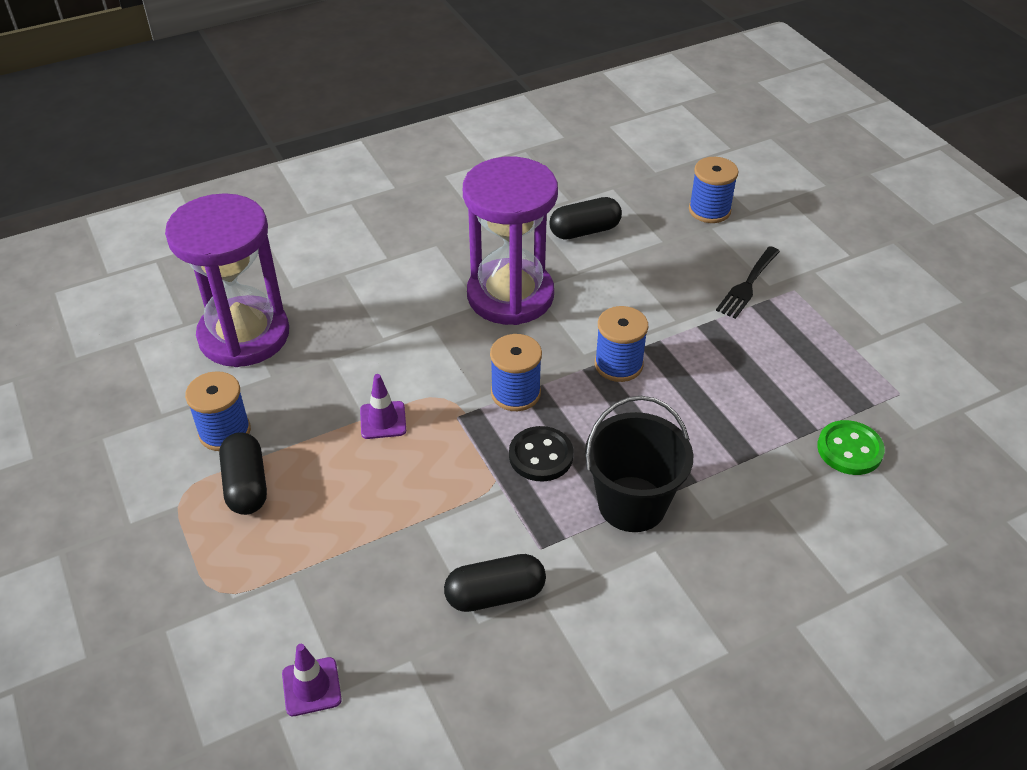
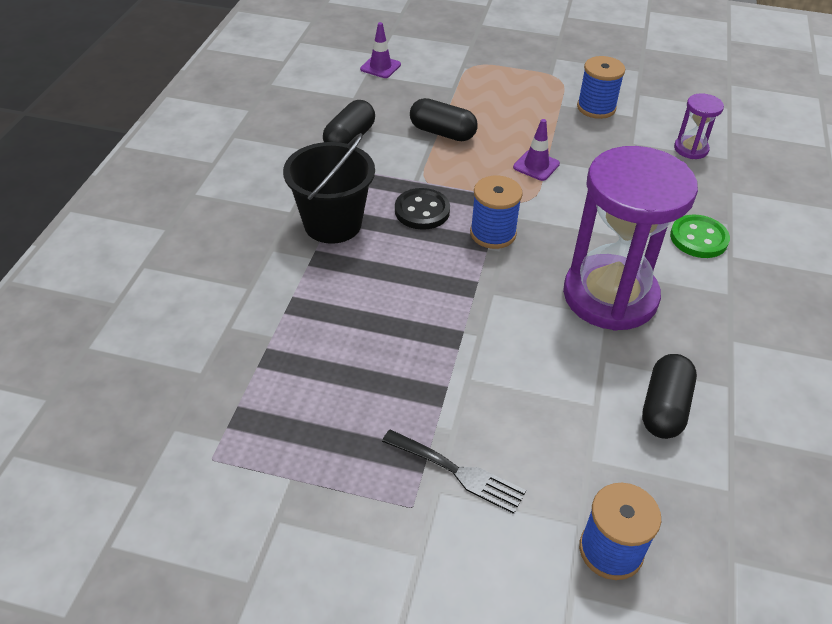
camera: 130 degrees right, 0 degrees up
(244, 335) = (691, 149): purple hourglass -> purple hourglass, size x0.43
(246, 485) = (540, 98): black capsule -> black capsule (442, 132)
(618, 364) = (459, 304): blue spool -> none
(747, 285) = (458, 472): black fork -> black fork turned 135 degrees clockwise
(849, 449) = (217, 367): green button -> green button (698, 238)

